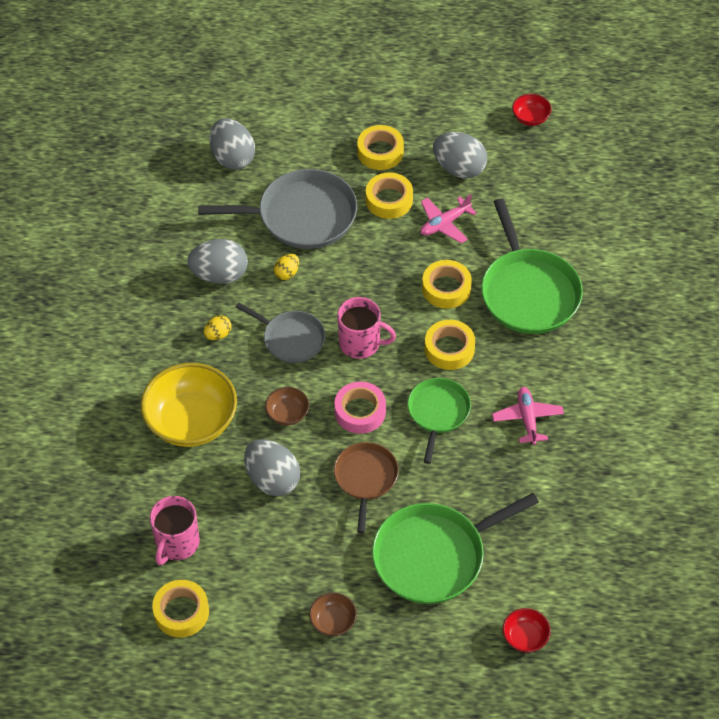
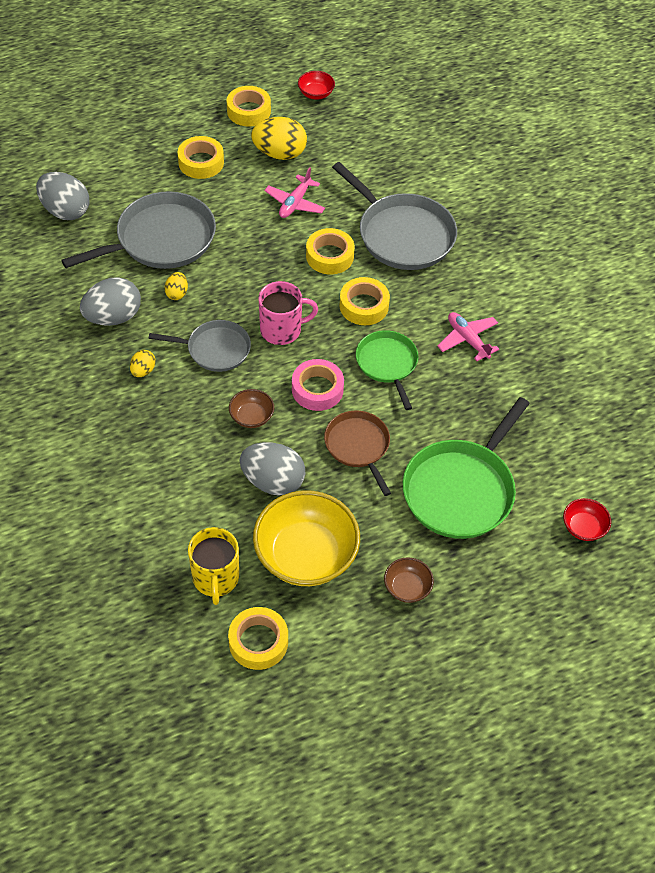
camera: 30 degrees left, 0 degrees up
(177, 543) = (215, 578): pink mug -> yellow mug
(191, 421) = (163, 459): yellow bowl -> yellow bowl (306, 555)
(389, 200) = (233, 200): yellow tape -> yellow tape (249, 111)
(459, 168) = (279, 153): grey egg -> yellow egg
(528, 292) = (402, 234): green pan -> grey pan

